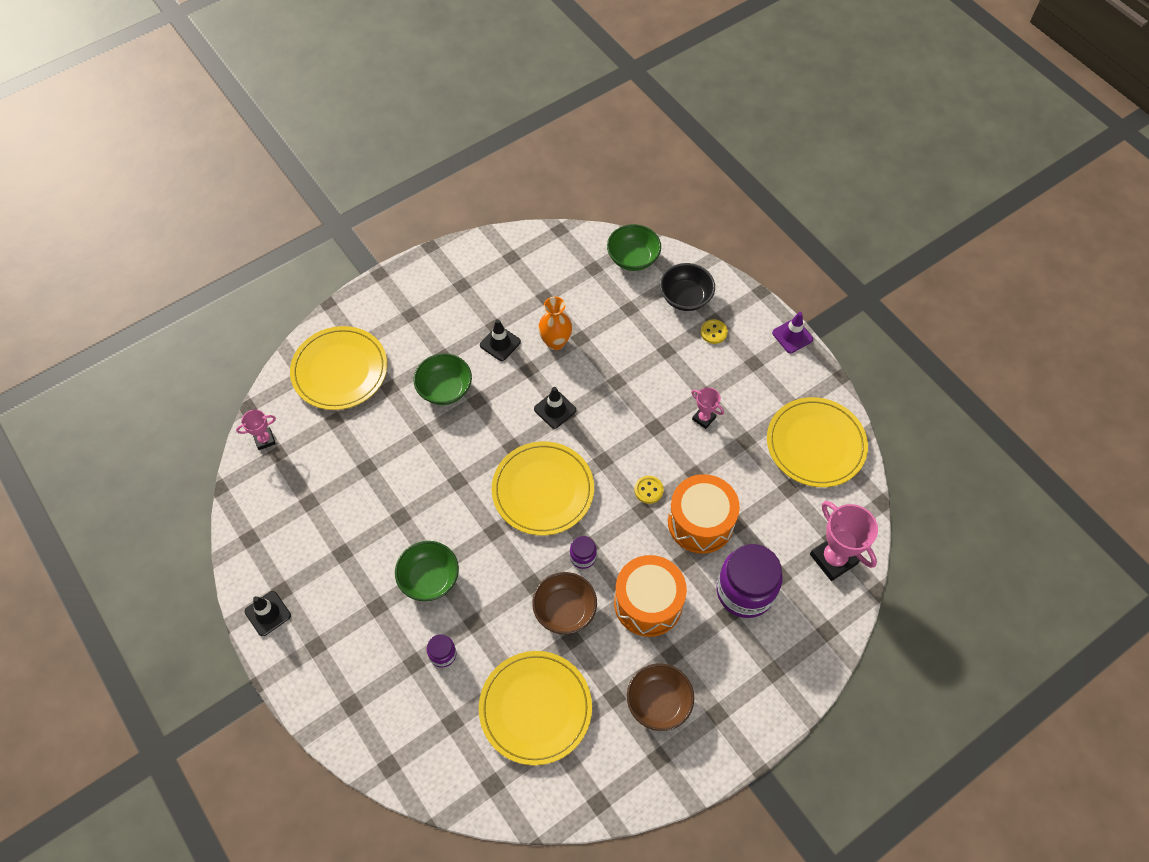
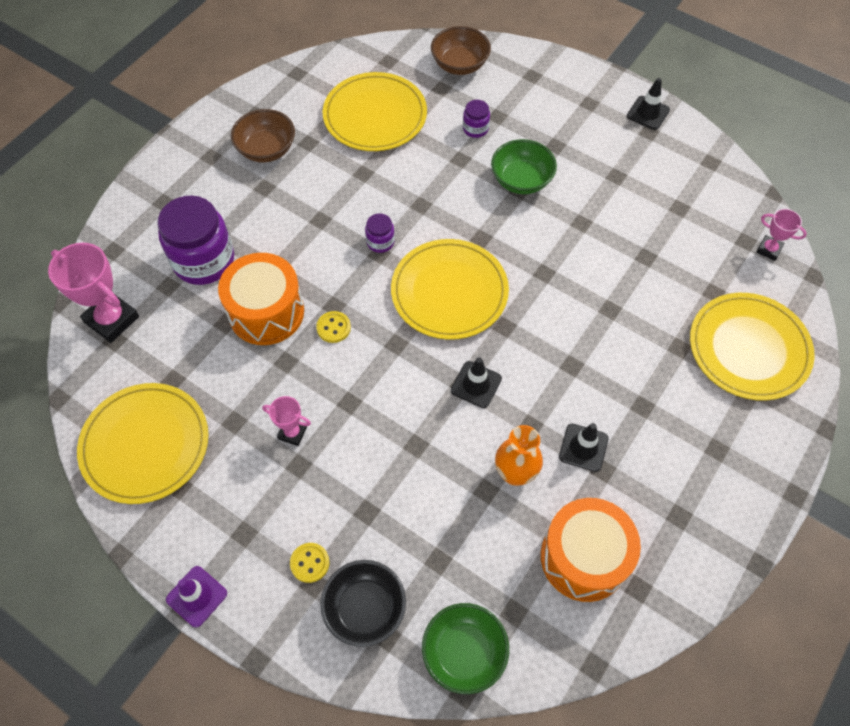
camera: 160 degrees right, 0 degrees up
(264, 440) = (769, 249): pink trophy -> pink trophy turned 75 degrees clockwise
(445, 389) = (616, 367): green bowl -> none
(564, 610) = (380, 193): brown bowl -> brown bowl (459, 65)
(648, 603) = (300, 222): orange drum -> orange drum (584, 557)

